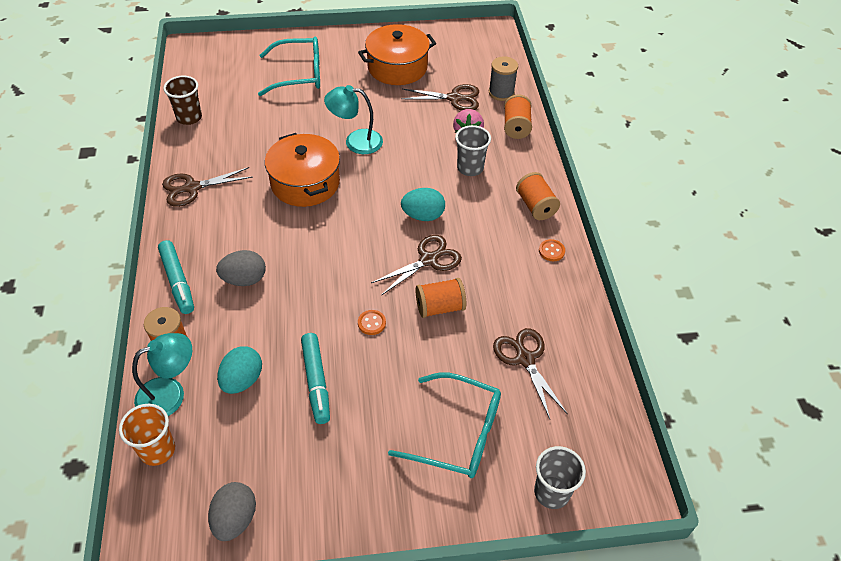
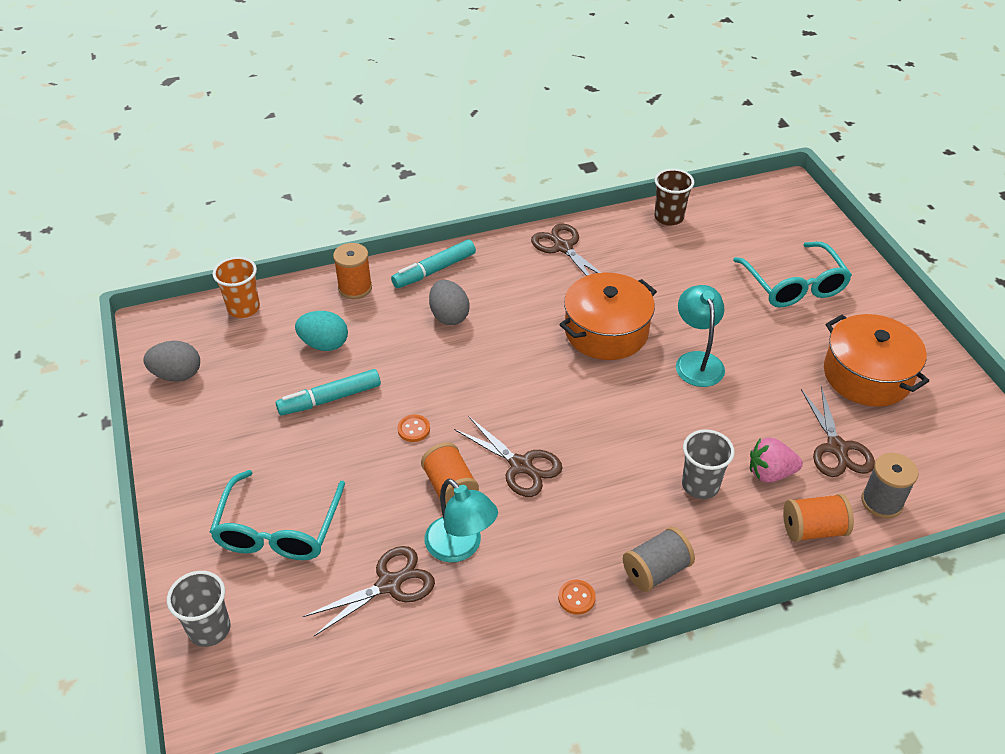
camera: 80 degrees right, 5 degrees down
(170, 393) = (303, 300): turquoise lamp -> turquoise lamp (460, 547)
(423, 216) = (592, 448): turquoise egg -> none
(535, 206) = (656, 571): orange spool -> grey spool

